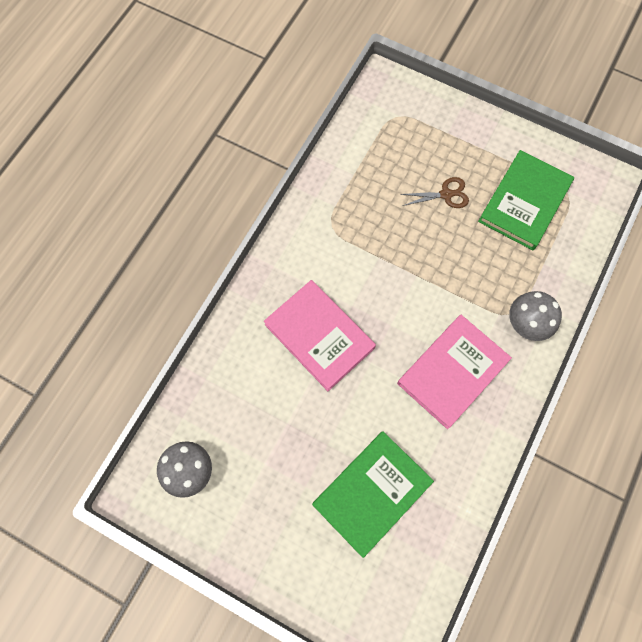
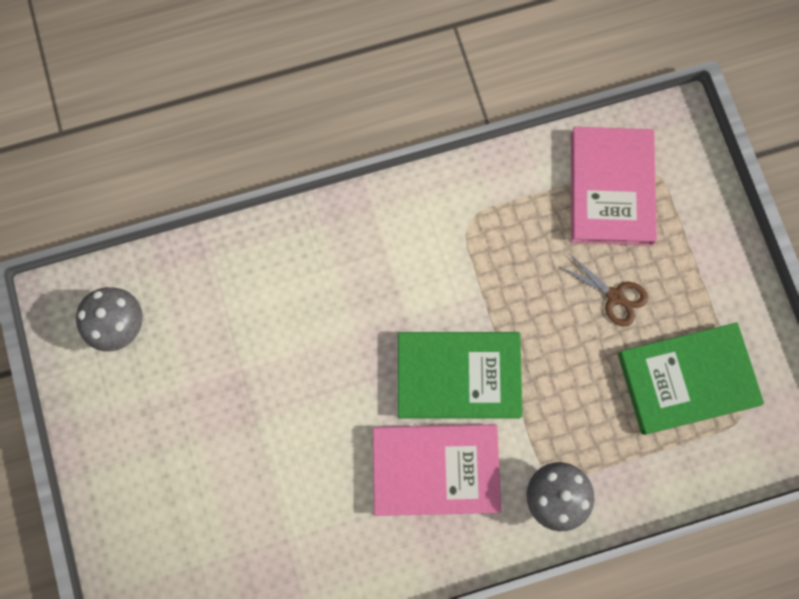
camera: 45 degrees right, 5 degrees up
(319, 336) = (349, 316): pink book -> pink book (611, 188)
(372, 493) = (250, 501): green book -> green book (458, 376)

